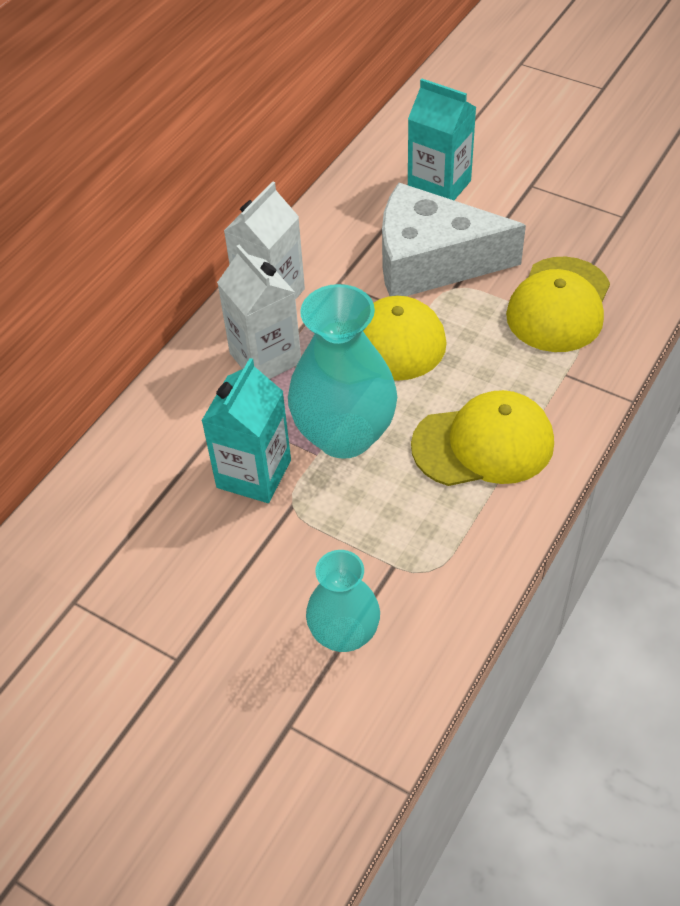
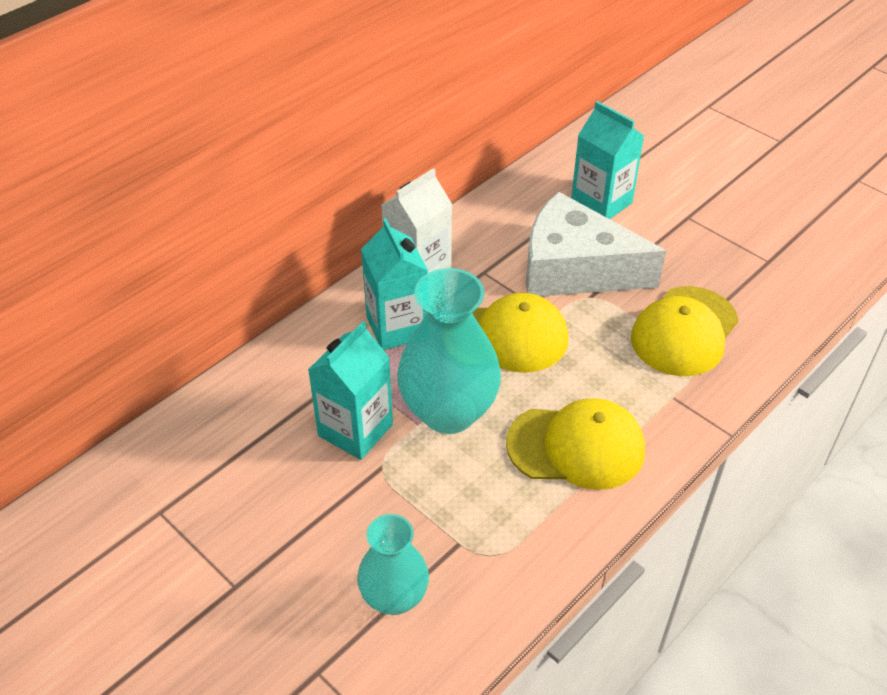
camera: 10 degrees right, 5 degrees down
(265, 358) = (397, 327): white carton -> turquoise carton

